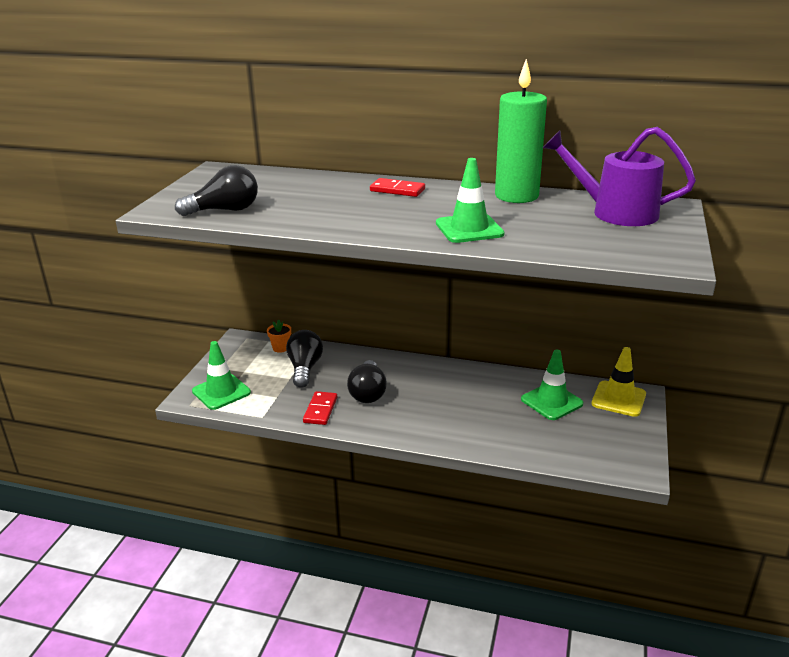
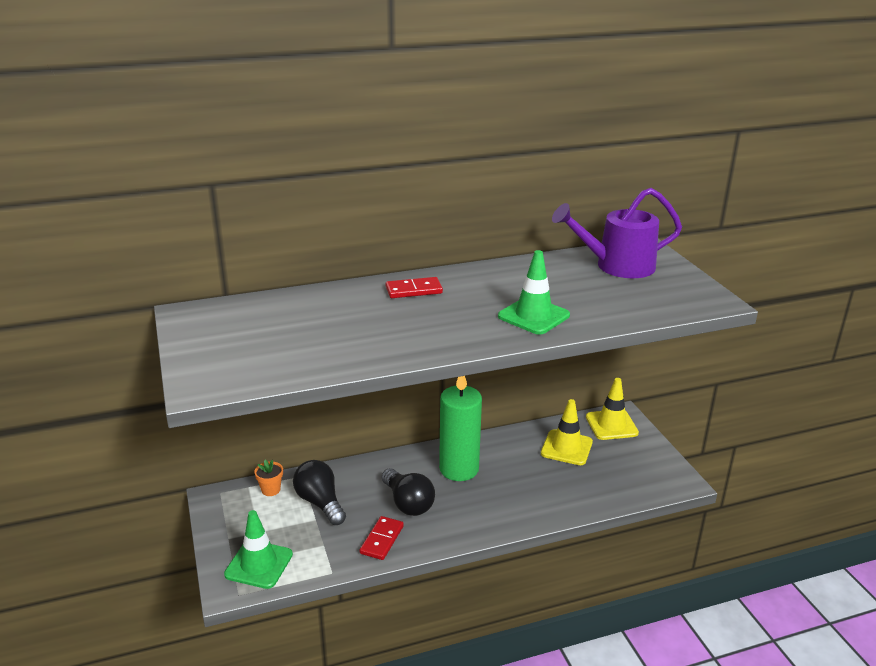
camera: 35 degrees left, 0 degrees up
(225, 210) = (278, 363): black light bulb -> none
(320, 410) = (382, 540): red domino -> red domino turned 45 degrees clockwise
(516, 196) = (523, 269): green candle -> green candle (459, 469)
(551, 401) = (566, 448): green traffic cone -> yellow traffic cone

